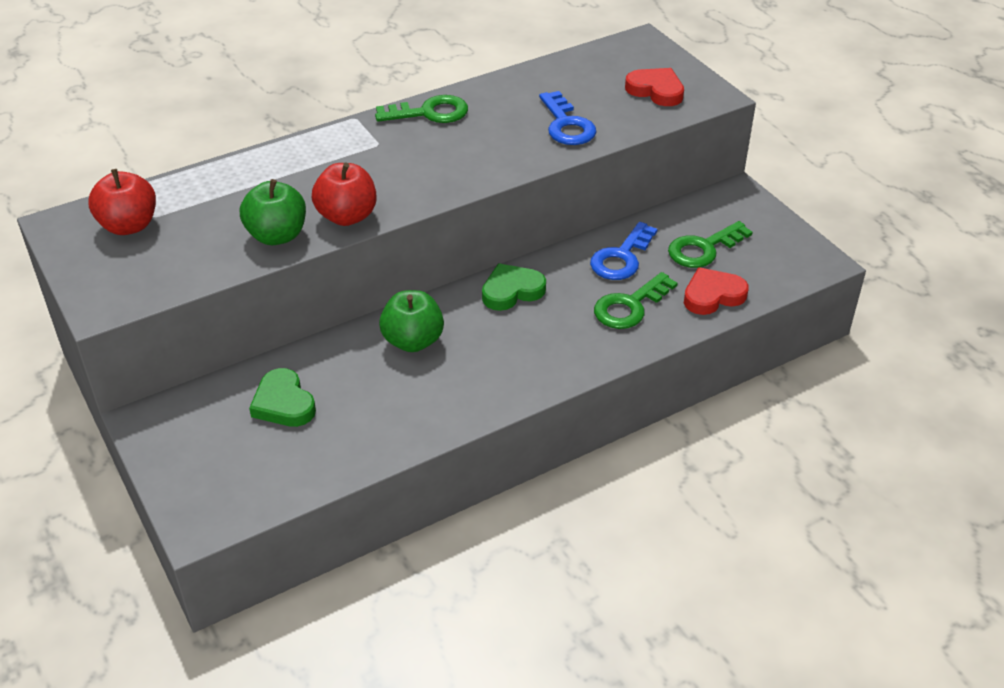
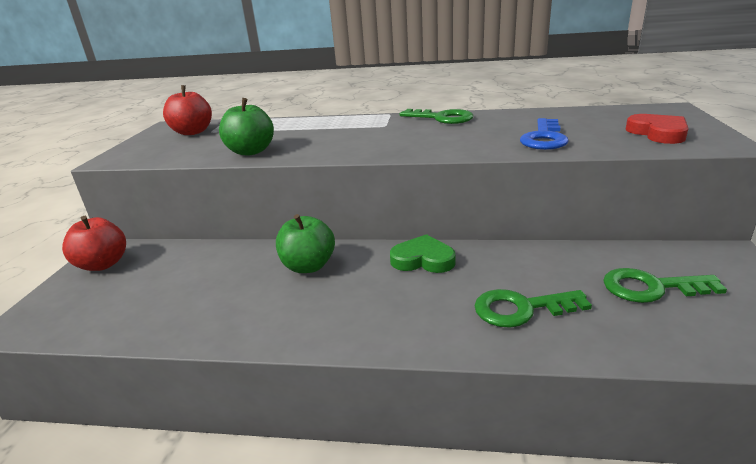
camera: 40 degrees right, 15 degrees down
(283, 403) = (179, 272): green heart -> none
(347, 216) = (306, 152): red apple -> red apple (103, 264)
(621, 257) = (550, 267): blue key -> none
(712, 295) = (630, 333): red heart -> none

